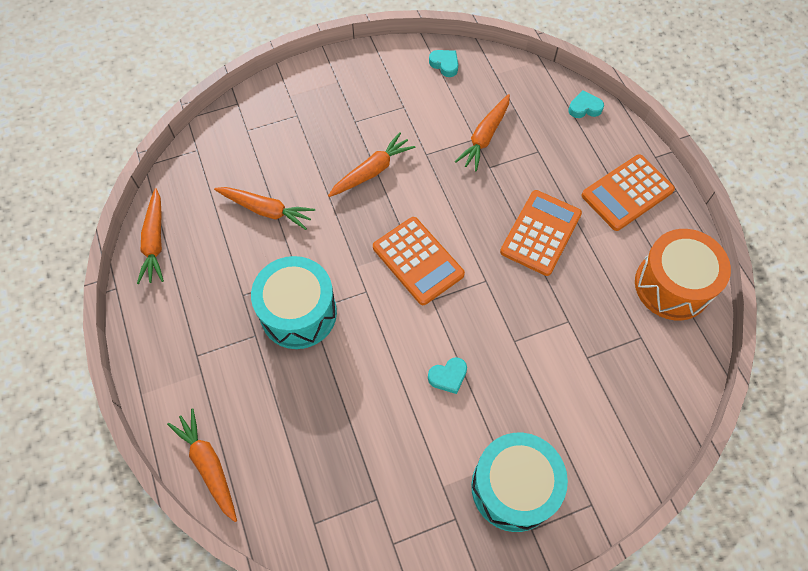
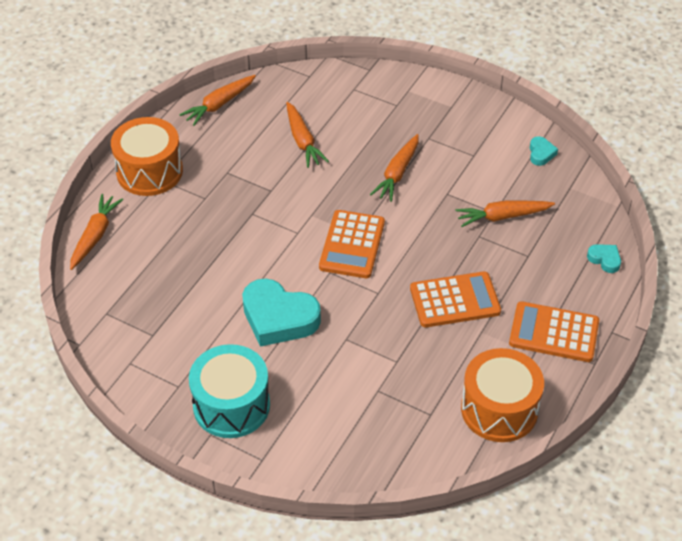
camera: 50 degrees right, 15 degrees down
(176, 358) = (149, 171): none -> orange drum
(298, 313) = (243, 208): turquoise drum -> none
(372, 171) = (397, 173): orange carrot -> orange carrot turned 105 degrees clockwise
(448, 376) = (279, 318): turquoise heart -> turquoise heart, size x2.20

